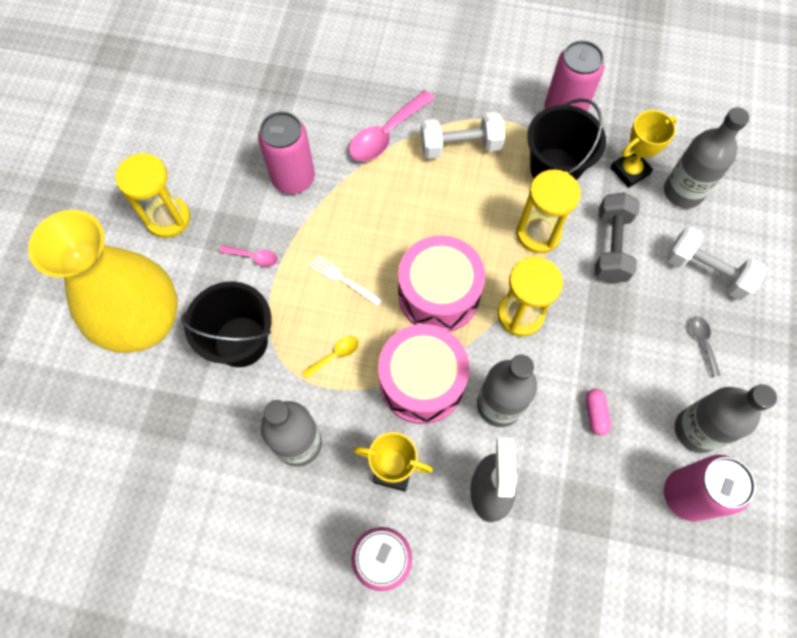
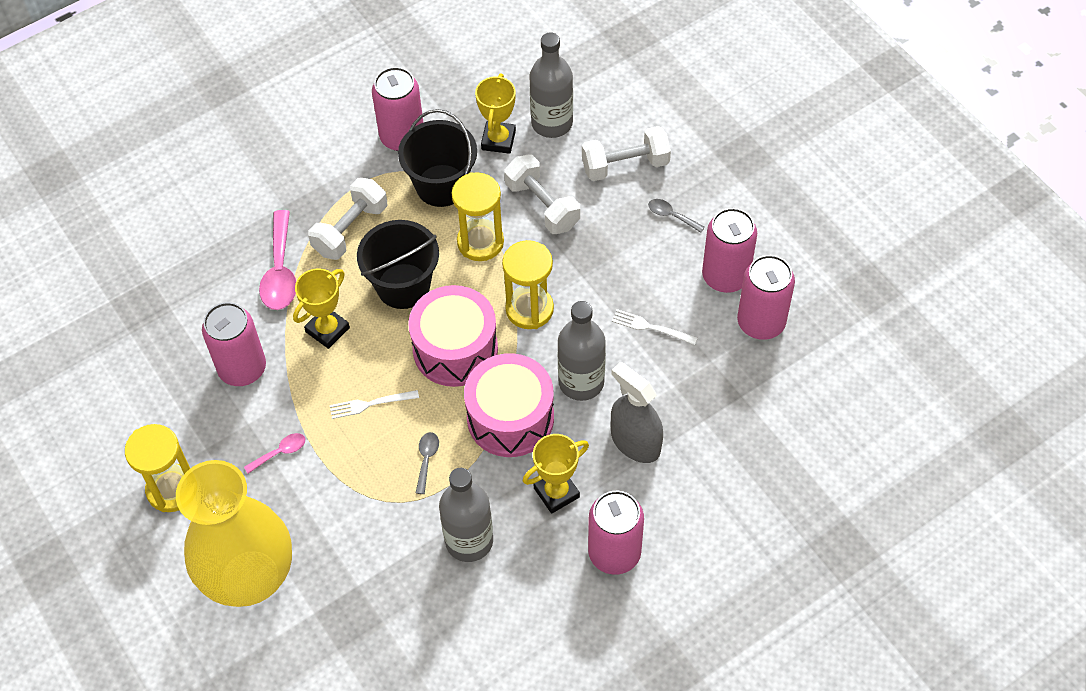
camera: 45 degrees left, 10 degrees down
(241, 341) = (343, 518): black bucket -> black bucket (403, 286)
(335, 355) = (426, 459): yellow spoon -> grey spoon
(372, 201) = (327, 330): none -> yellow trophy
(595, 414) = (651, 327): pink capsule -> white fork
(611, 246) = (542, 205): grey dumbbell -> white dumbbell
(696, 430) = (725, 276): grey bottle -> pink can

